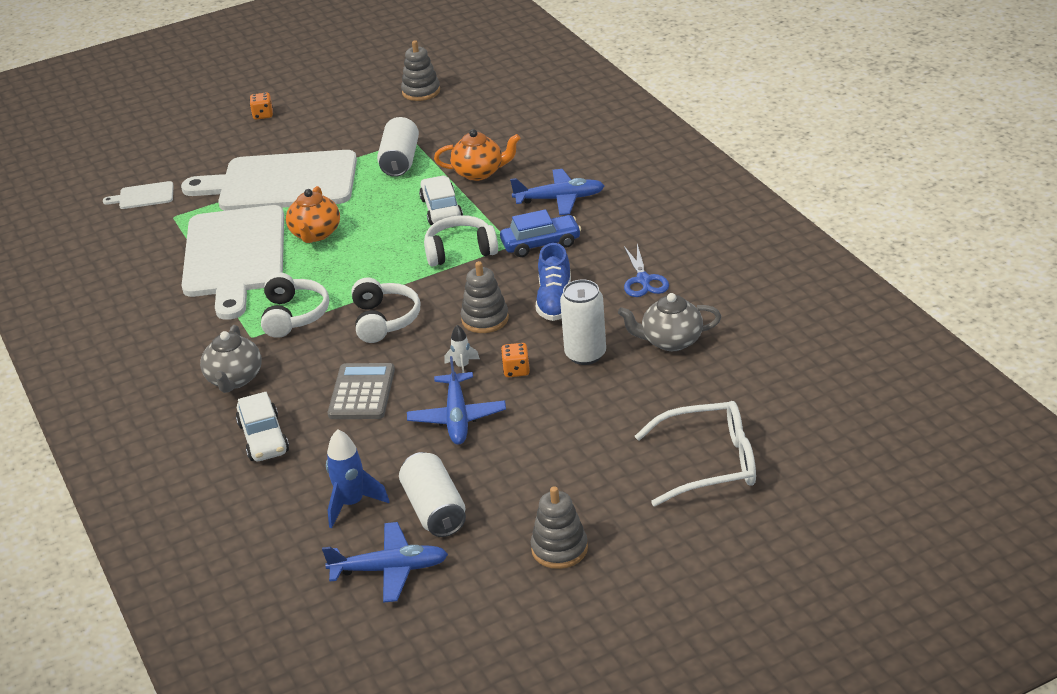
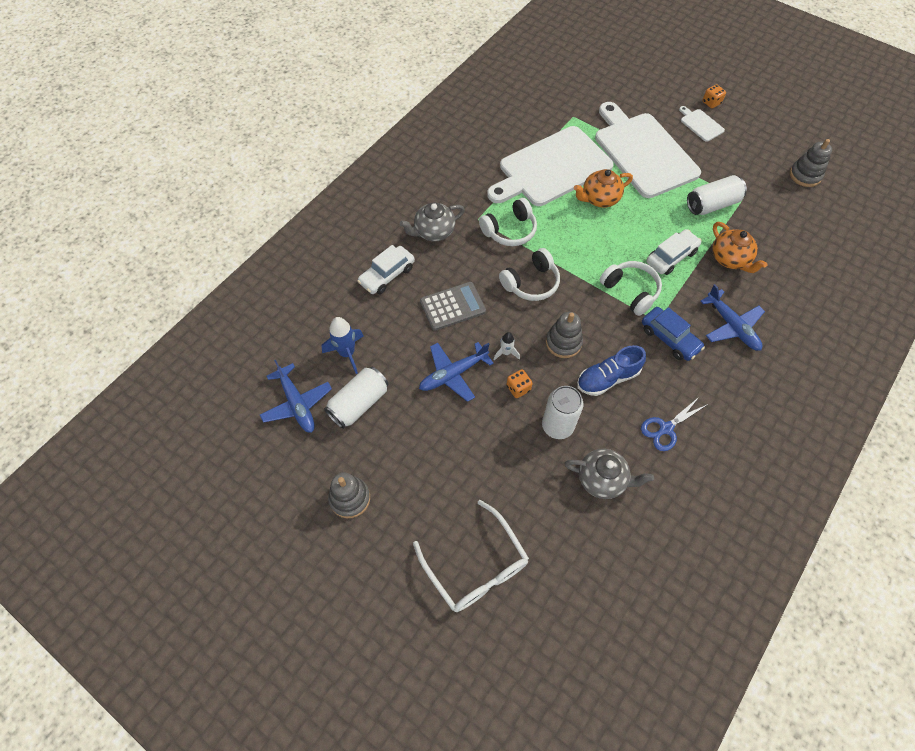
camera: 60 degrees right, 25 degrees up
(143, 196) = (584, 91): white cutting board -> white cutting board (700, 124)
(670, 341) = (602, 479): grey teapot -> grey teapot turned 135 degrees clockwise

